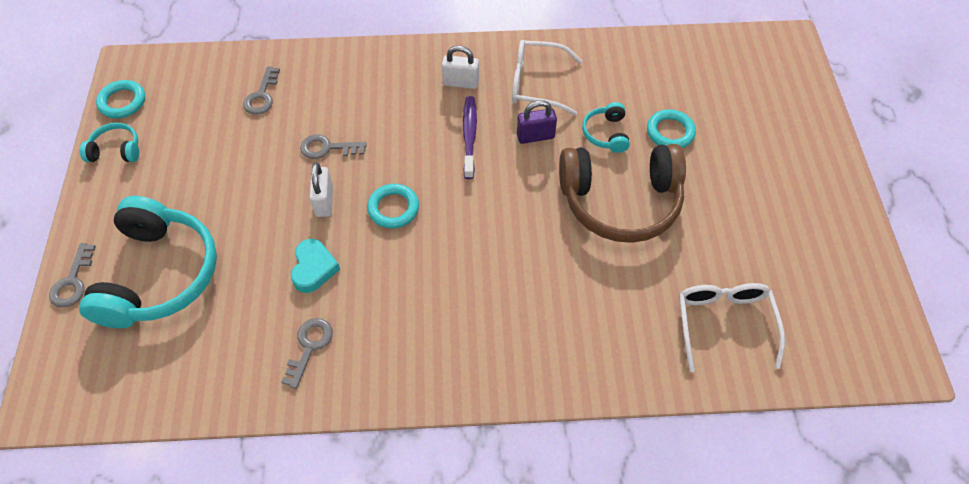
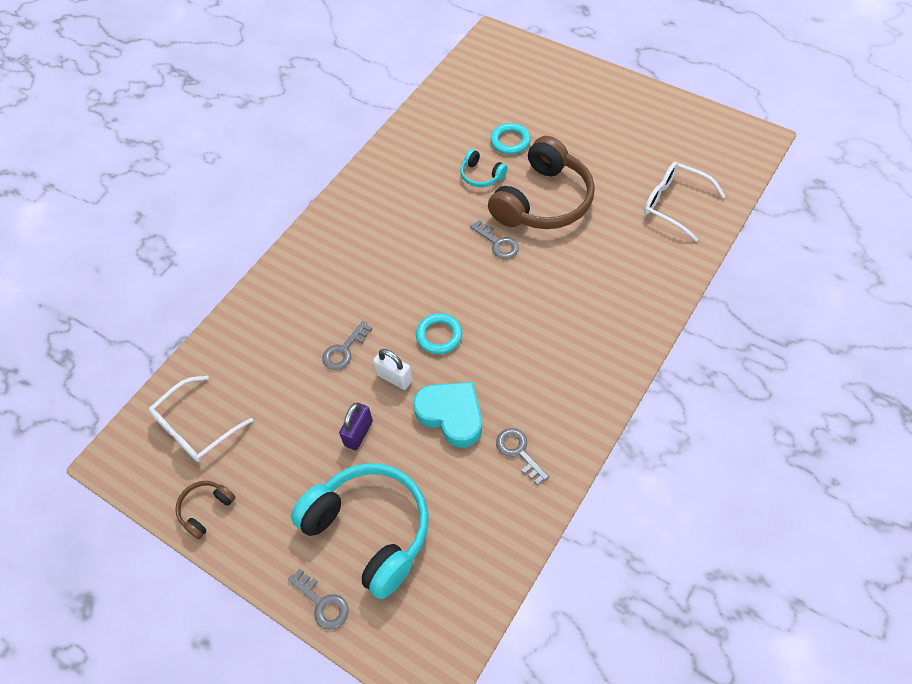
camera: 50 degrees left, 0 degrees up
(116, 150) = (206, 510): turquoise headphones -> brown headphones
(122, 102) = (153, 481): turquoise ring -> none
(262, 96) = (247, 370): grey key -> grey key (498, 243)
(314, 268) = (451, 415): turquoise heart -> turquoise heart, size x1.51
(461, 83) = (359, 232): white padlock -> none
(469, 136) = (414, 254): purple toothbrush -> none
(535, 136) = (448, 215): purple padlock -> purple padlock (358, 433)
(536, 84) = (402, 188): white glasses -> white glasses (195, 428)

